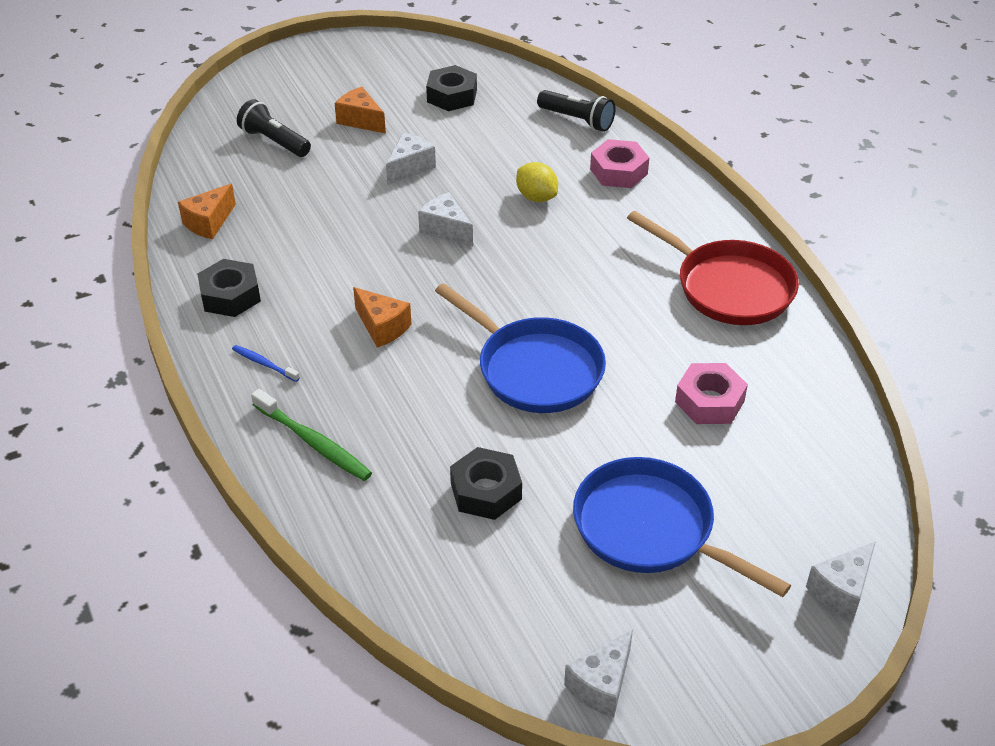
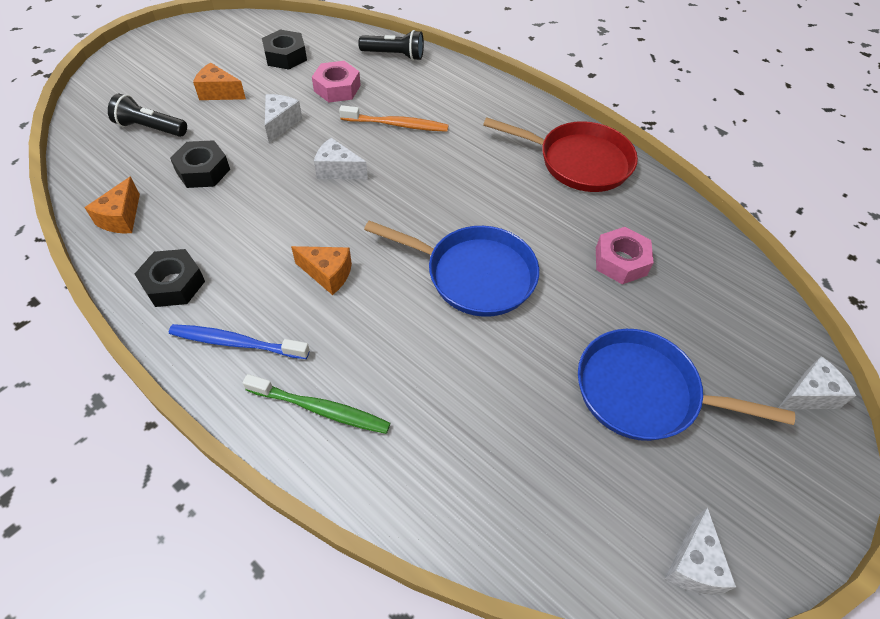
camera: 25 degrees left, 10 degrees up
(264, 364) = (237, 343): blue toothbrush -> blue toothbrush, size x1.80
(486, 491) = (495, 404): black nut -> black nut (203, 171)
(536, 197) = (396, 124): yellow lemon -> orange toothbrush
(618, 171) = (447, 89): pink nut -> pink nut (337, 88)
(841, 590) = (809, 395): white cheese -> white cheese turned 135 degrees counterclockwise

